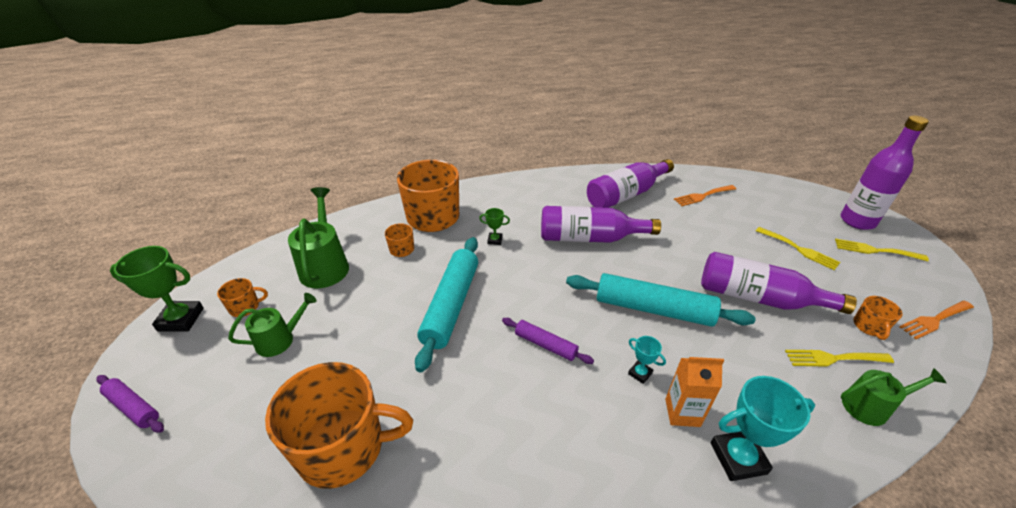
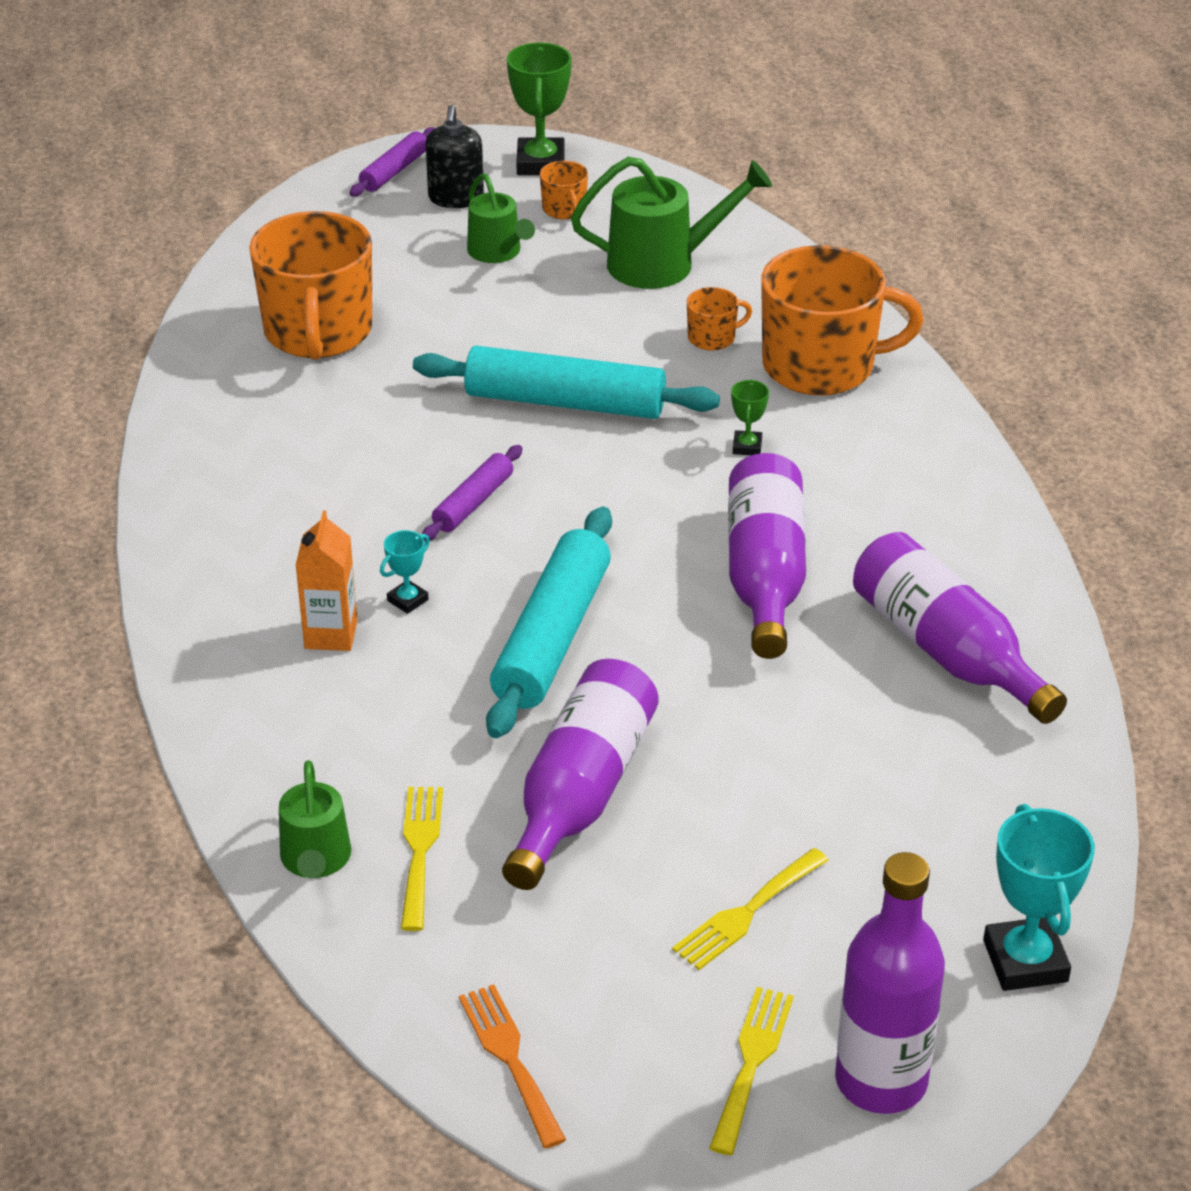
camera: 90 degrees right, 0 degrees up
(198, 365) = (456, 198): none -> black soap dispenser
(703, 196) = (963, 791): orange fork -> none
(738, 458) = (250, 677): turquoise trophy -> turquoise trophy (1025, 961)
(869, 327) = (495, 937): orange mug -> none

